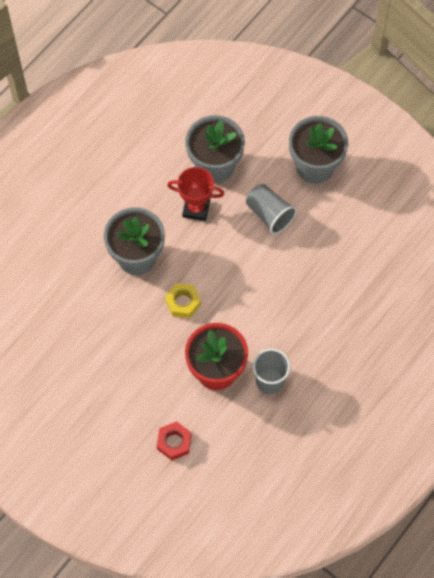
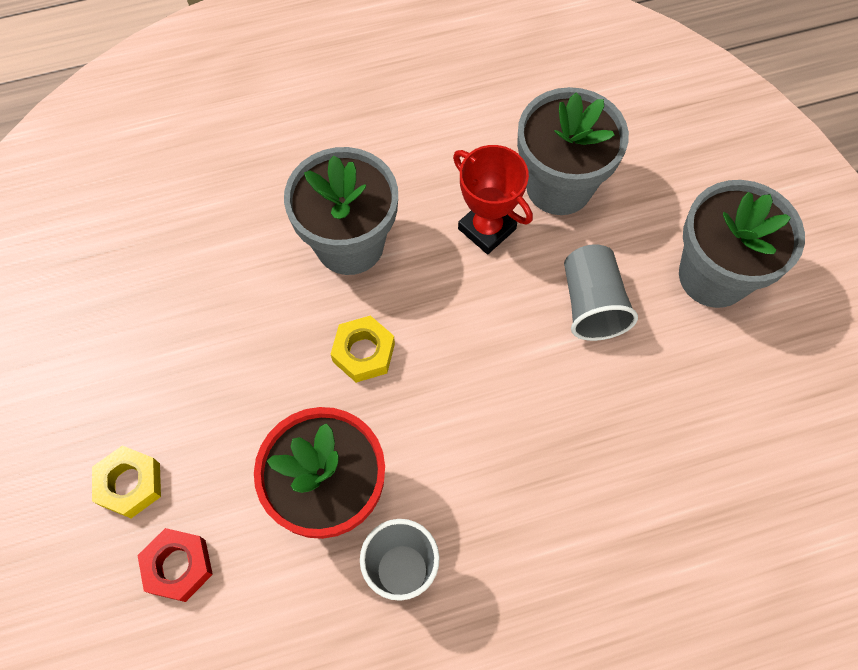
camera: 35 degrees right, 0 degrees up
(124, 425) = (130, 484): none -> yellow nut

